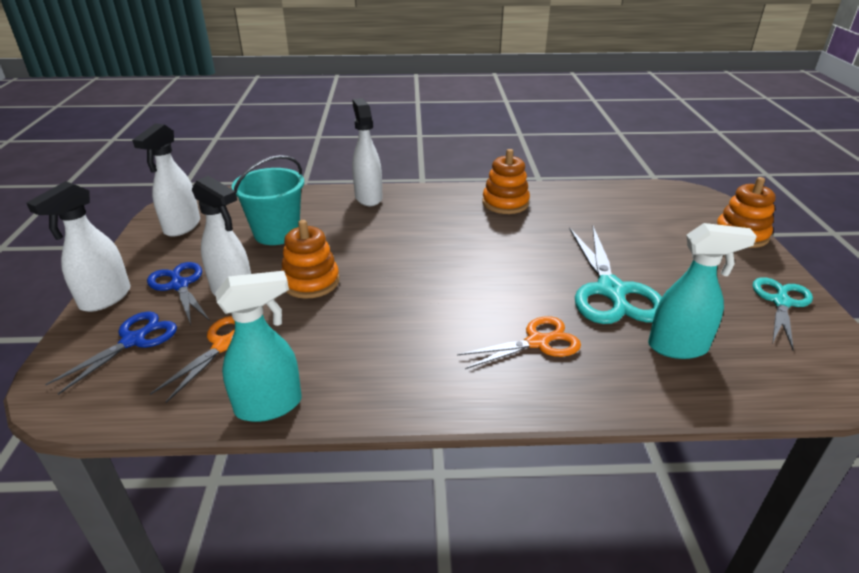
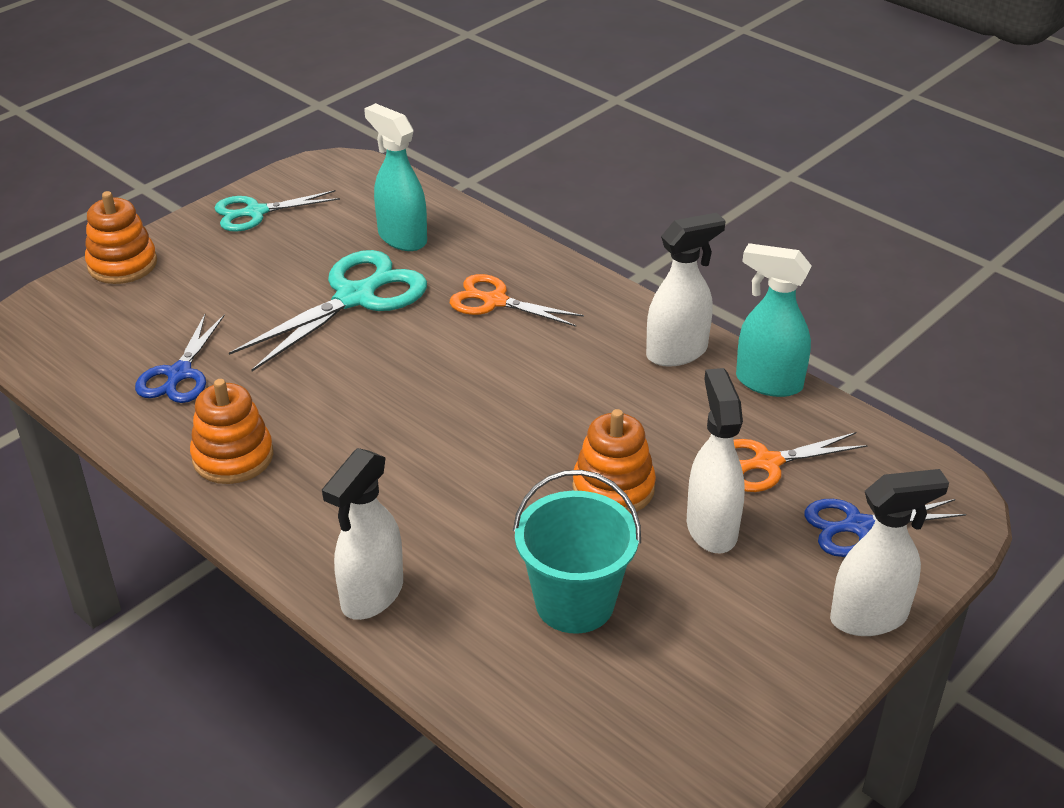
camera: 135 degrees left, 5 degrees up
(179, 285) = (767, 582): blue scissors -> blue scissors (179, 374)
(182, 227) = (695, 717): white spray bottle -> white spray bottle (677, 352)

